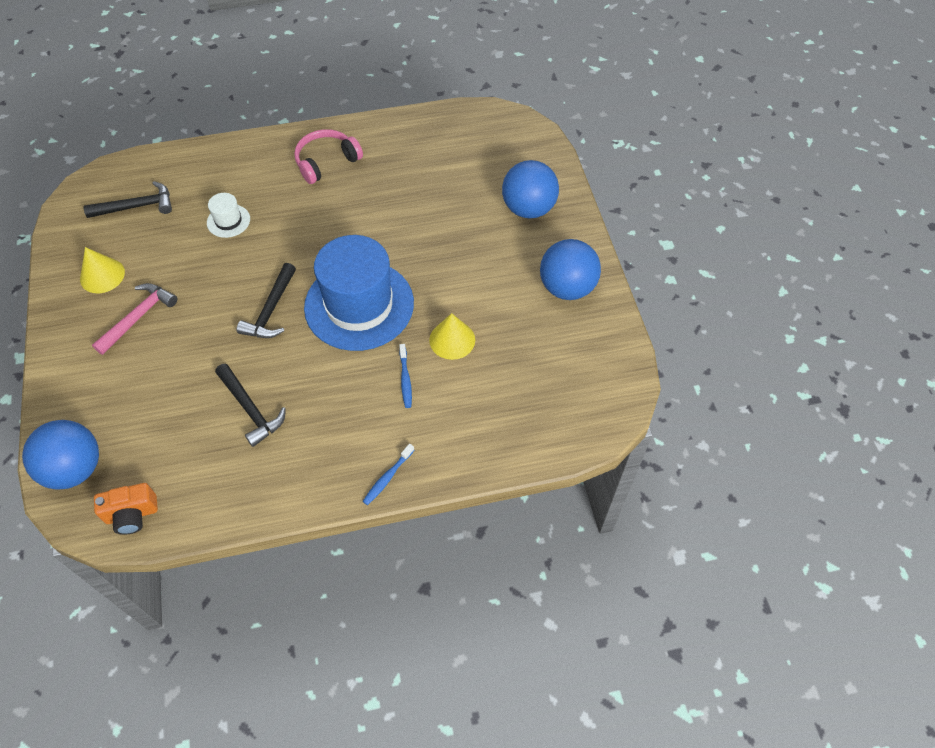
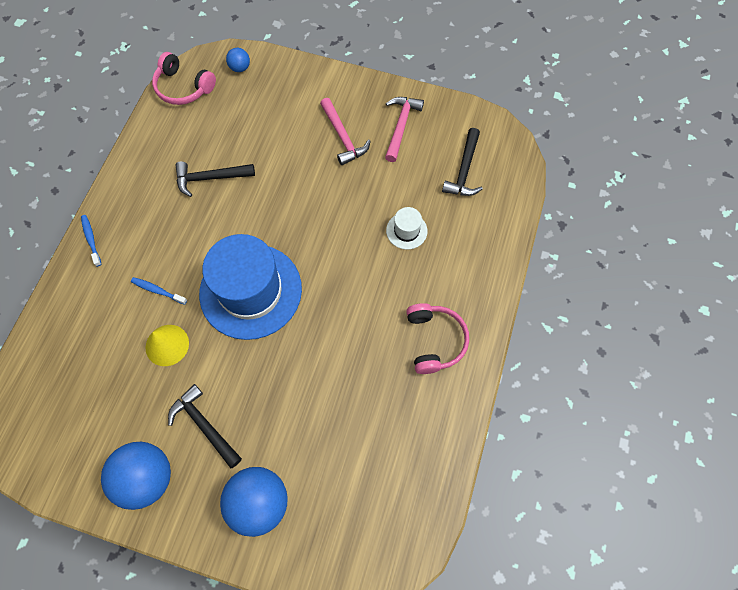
camera: 120 degrees right, 10 degrees up
(75, 469) = (240, 68): blue ball -> blue ball, size x0.48
(102, 275) = (401, 126): yellow cone -> pink hammer
(132, 514) = (183, 87): orange camera -> pink headphones
(271, 310) = (290, 225): black hammer -> black hammer (204, 425)

